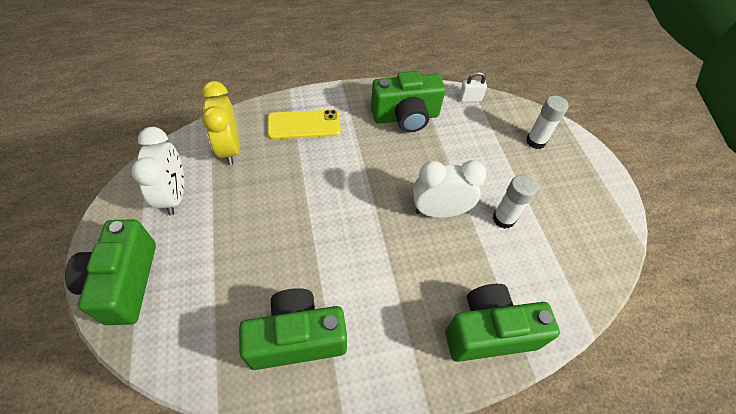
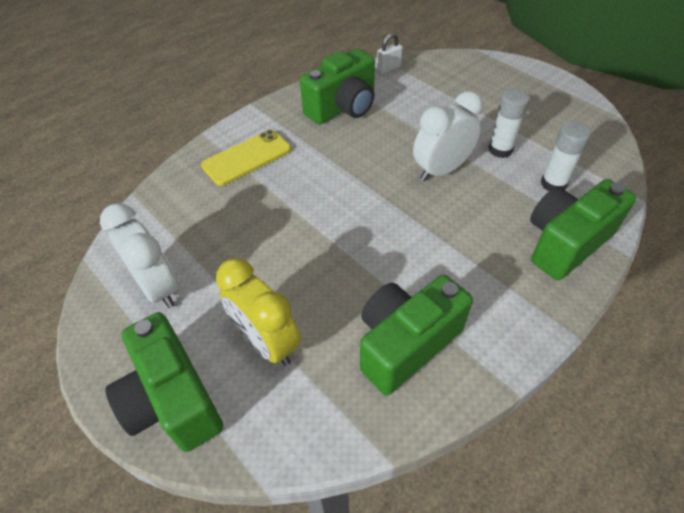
camera: 25 degrees left, 5 degrees down
(229, 149) = (184, 215): yellow clock -> yellow clock (266, 343)
(535, 141) = (474, 78): white glue stick -> white glue stick (553, 184)

